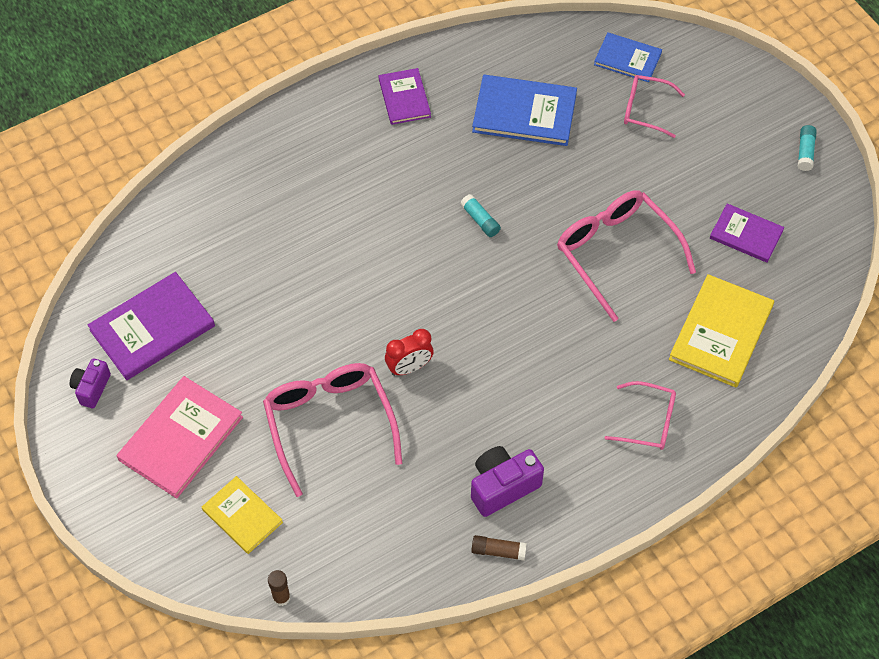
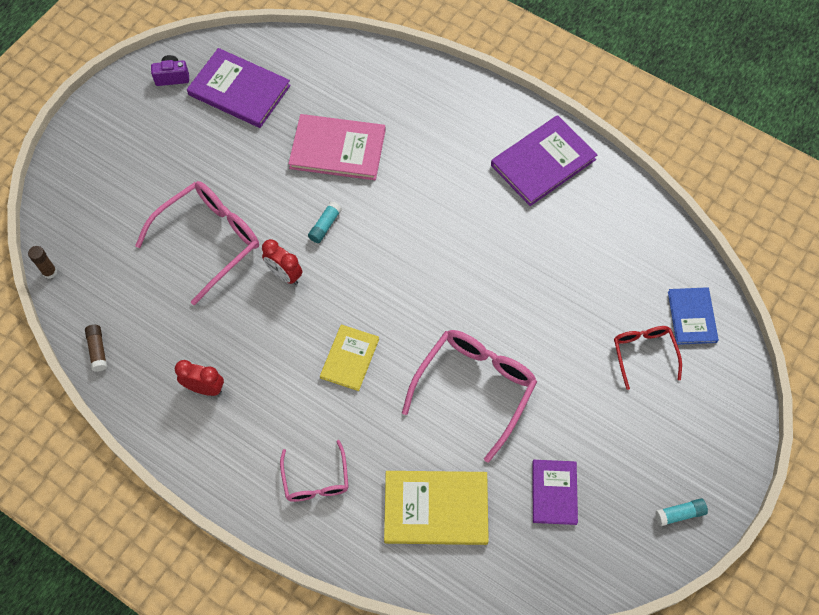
camera: 65 degrees right, 5 degrees up
(181, 438) = (155, 150): pink book -> pink book (337, 149)
(242, 516) = (107, 217): yellow book -> yellow book (349, 358)
(404, 98) = (543, 162): purple book -> purple book, size x1.61
(480, 220) = (452, 268): turquoise glue stick -> turquoise glue stick (325, 226)
(498, 551) = (145, 408): brown glue stick -> brown glue stick (98, 350)
(502, 487) = (205, 388): purple camera -> red clock
(524, 113) = (581, 257): blue book -> none
(645, 110) = (643, 353): pink glasses -> red glasses

